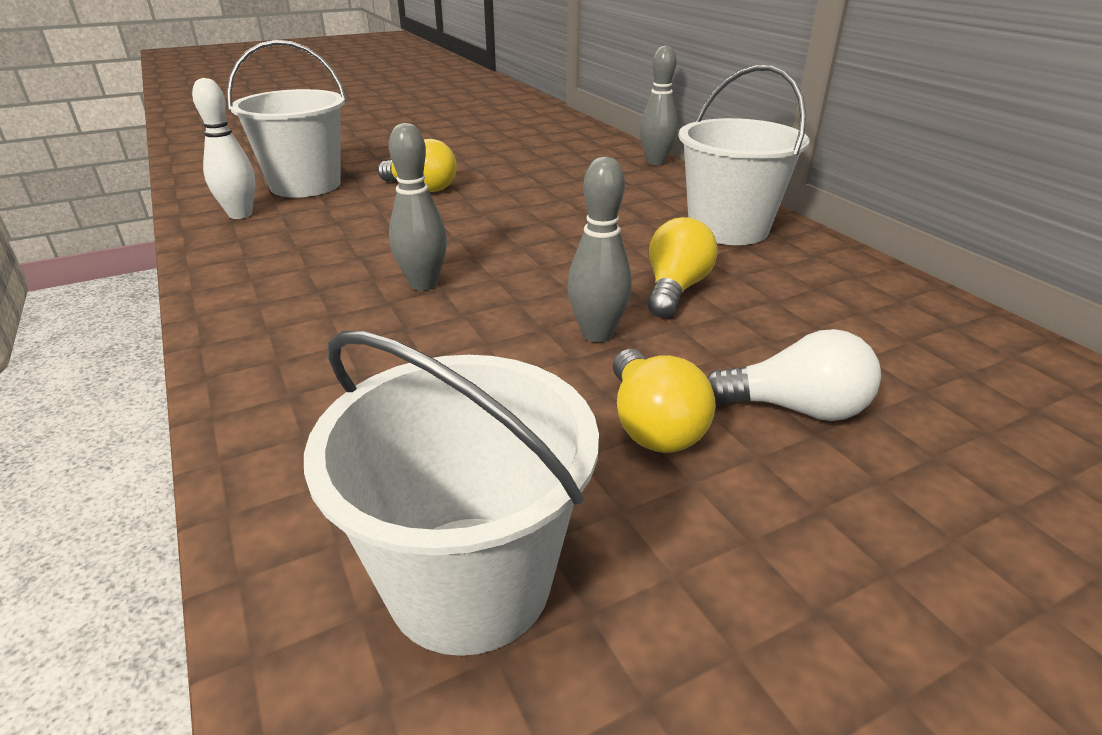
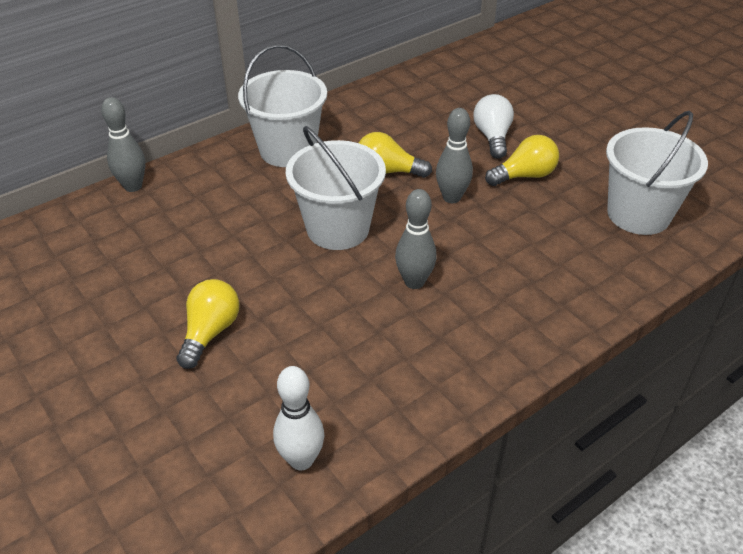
camera: 100 degrees left, 10 degrees up
(305, 185) = (205, 437): white bucket -> white bucket (338, 229)

